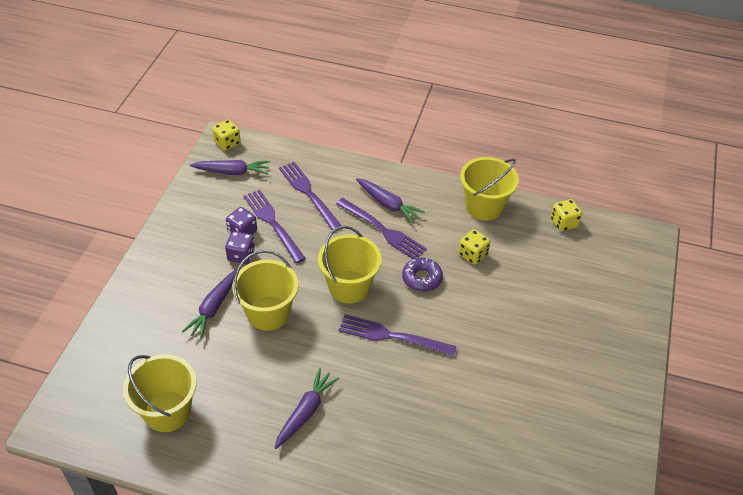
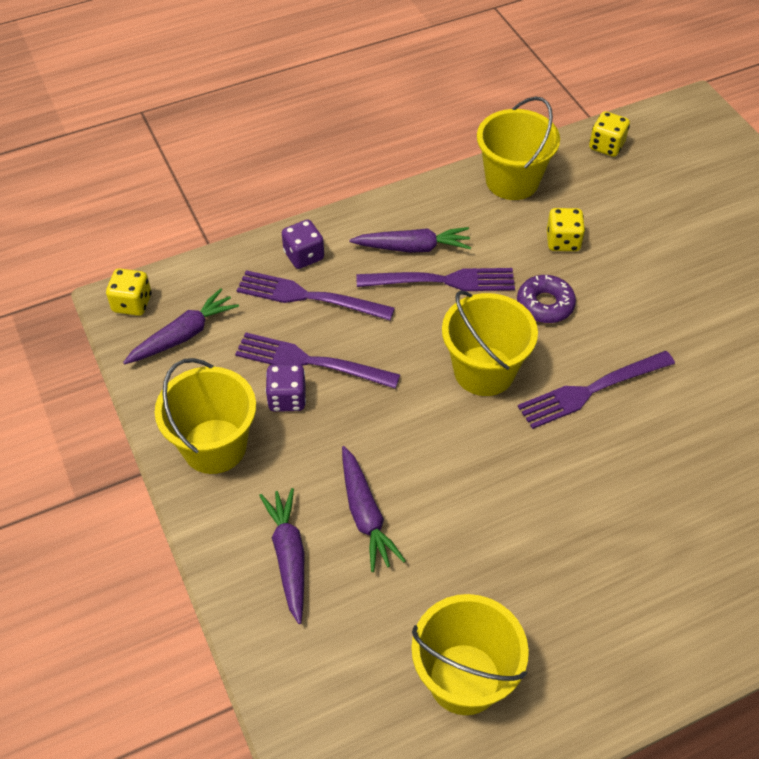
camera: 40 degrees left, 5 degrees up
(241, 255) = (320, 427): purple dice -> purple dice (304, 256)
(268, 313) = (434, 470): yellow bucket -> yellow bucket (214, 446)
(305, 412) = (608, 546): purple carrot -> purple carrot (289, 557)

